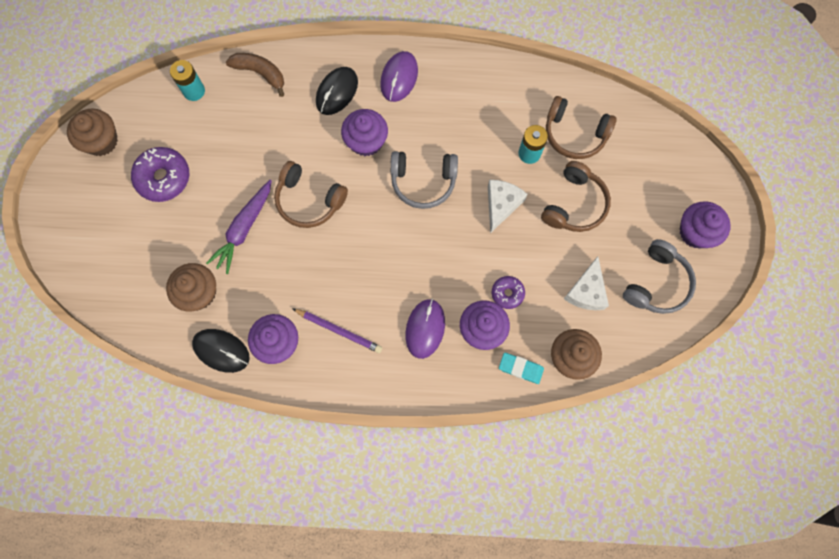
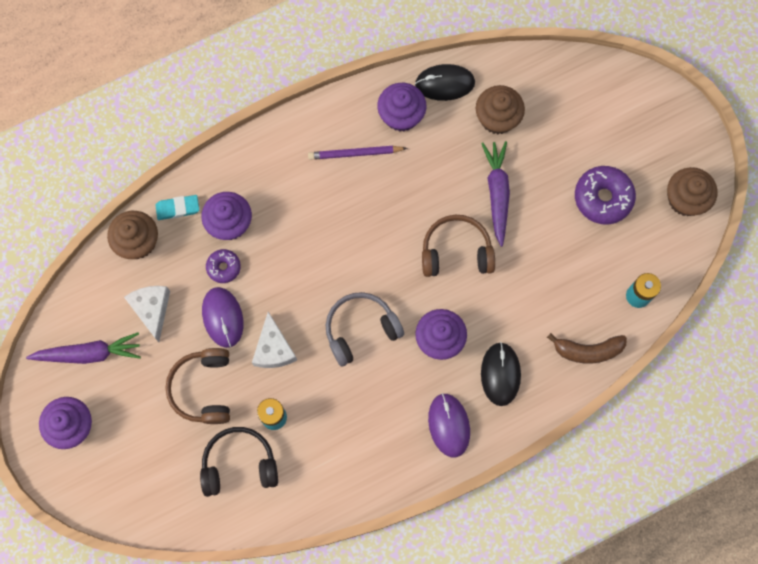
camera: 150 degrees right, 0 degrees up
(425, 328) = (281, 196): purple mouse -> purple mouse (223, 317)
(574, 134) = (239, 464): brown headphones -> black headphones
(657, 283) = (89, 353): grey headphones -> purple carrot

